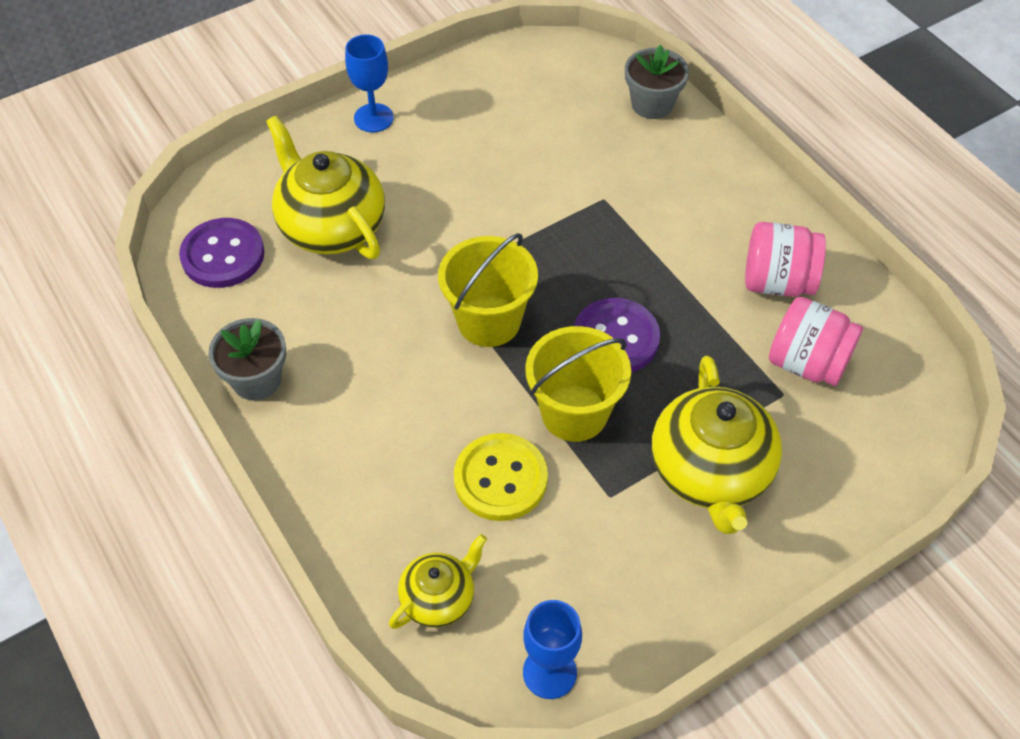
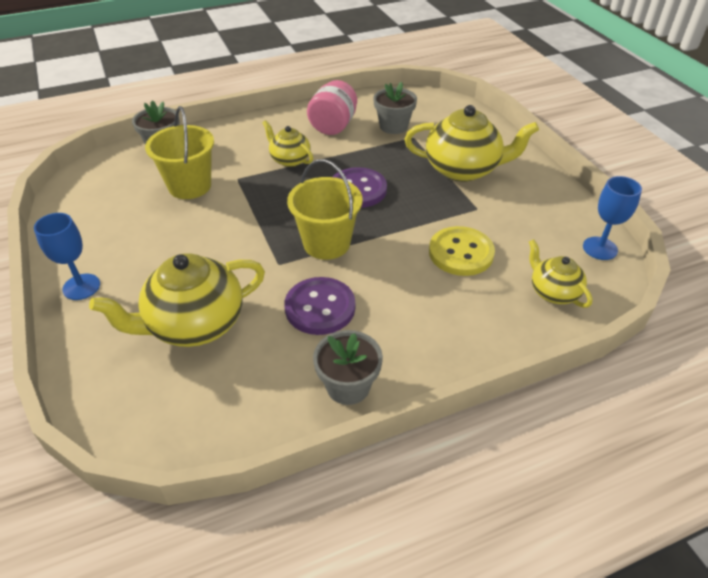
camera: 80 degrees left, 10 degrees down
(223, 255) = (194, 406): purple button -> purple button (320, 307)
(574, 413) = (413, 214): yellow bucket -> yellow bucket (190, 186)
(666, 246) = (289, 160): none -> yellow teapot
(807, 363) = (393, 126): pink jar -> grey flower pot

